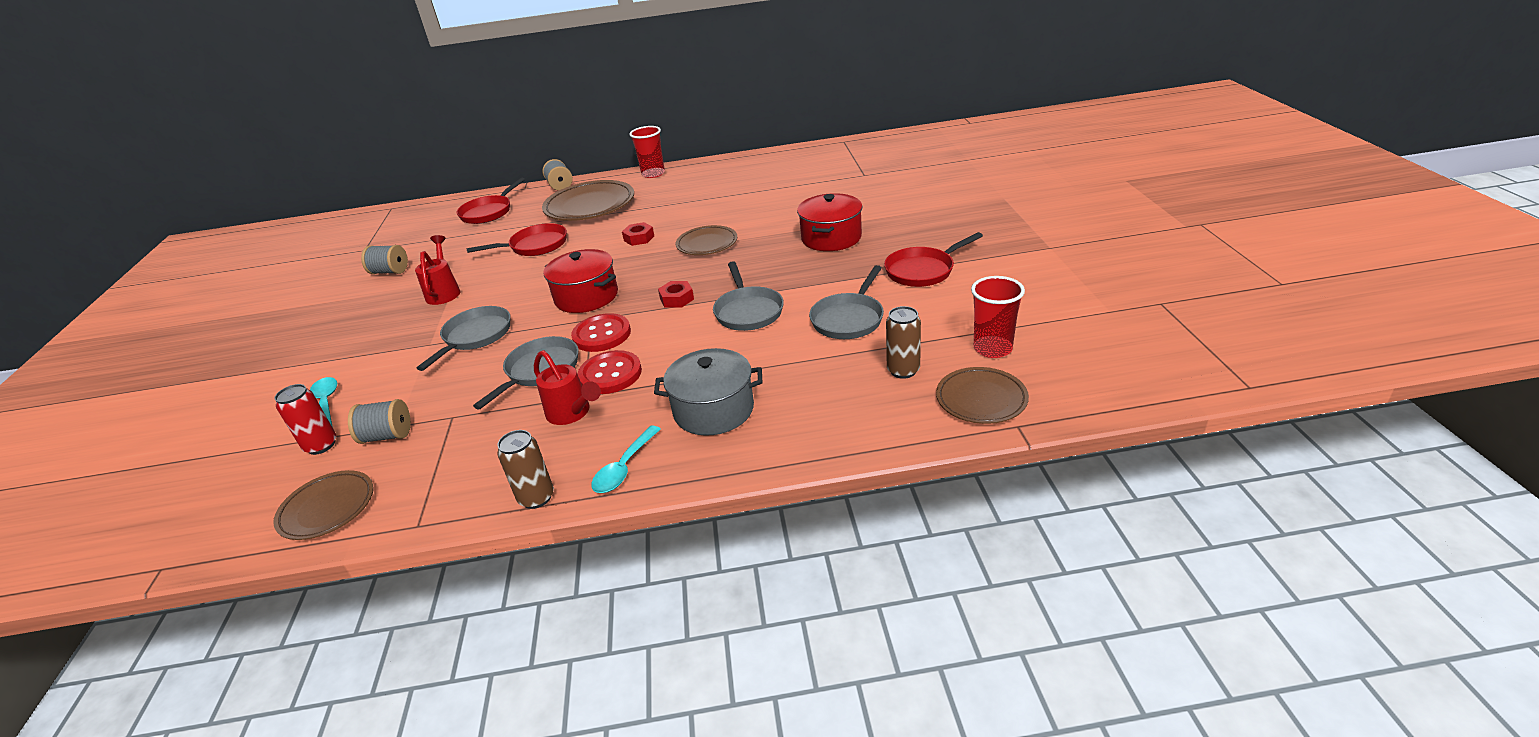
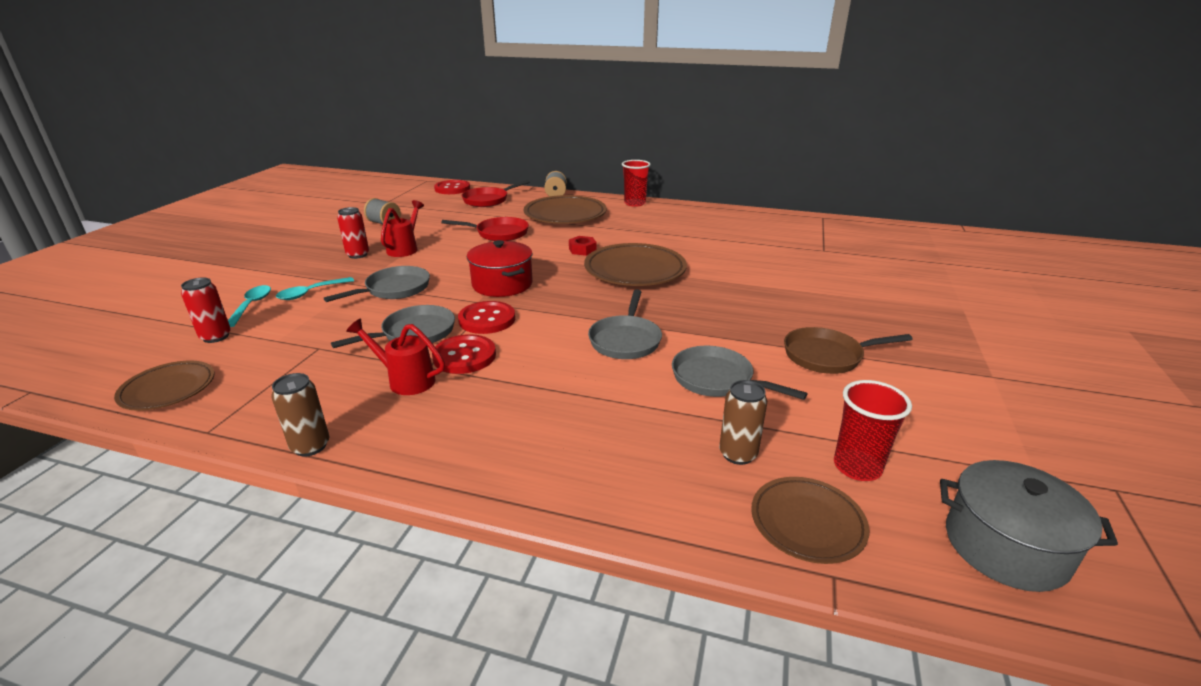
camera: 20 degrees right, 5 degrees down
(387, 436) = (263, 346): grey spool -> none
(395, 314) = (358, 255): none -> red can
(433, 210) = (452, 189): none -> red button
(572, 414) = (405, 380): red watering can -> red watering can turned 135 degrees clockwise
(624, 468) = (401, 448): turquoise spoon -> turquoise spoon (310, 293)
(677, 299) = (572, 309): red nut -> none
(707, 244) = (635, 270): brown plate -> brown plate, size x1.68
(713, 410) = (522, 423): grey pot -> grey pot (1005, 546)
(831, 238) = (752, 297): red pot -> none
(849, 319) = (717, 379): grey pan -> grey pan turned 75 degrees clockwise
(922, 270) = (827, 356): red pan -> brown pan

